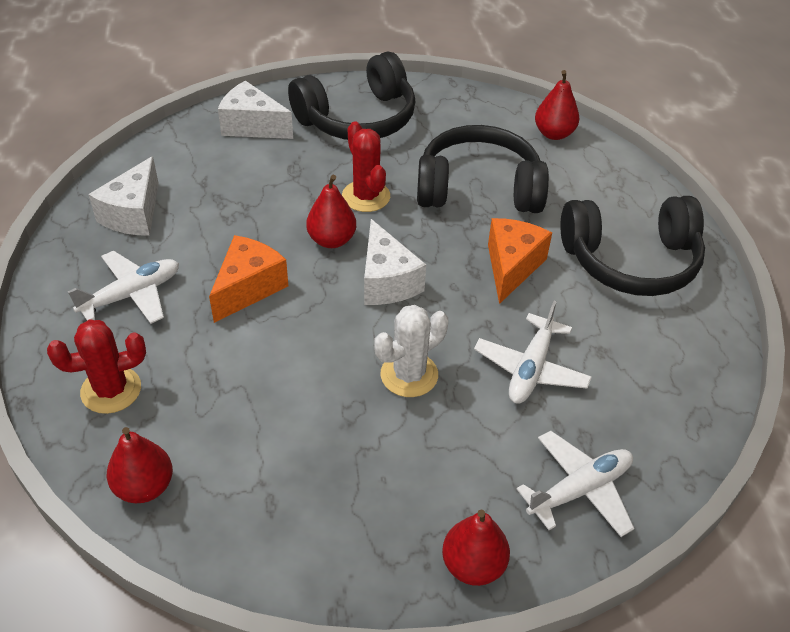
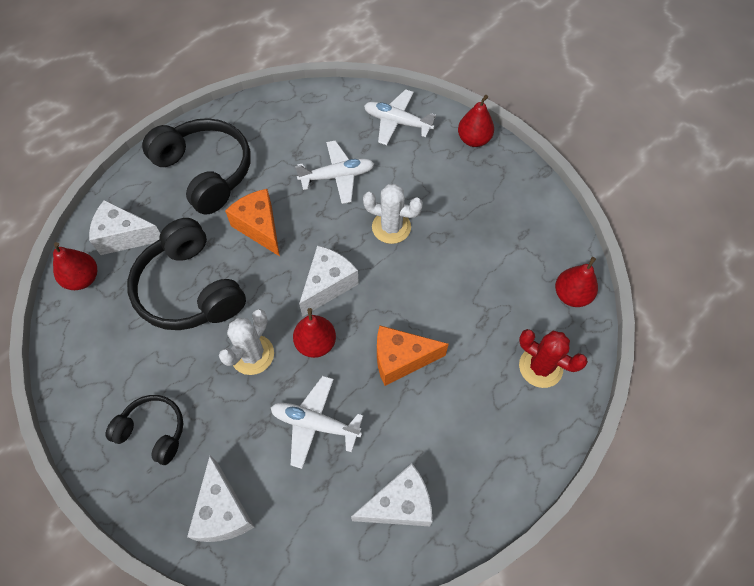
camera: 125 degrees left, 15 degrees up
(131, 295) = (469, 426): white plane -> white plane (315, 424)
(358, 119) = (153, 431): black headphones -> black headphones, size x0.56
(366, 196) = (252, 354): red cactus -> white cactus
(511, 267) = (259, 227): orange cheese -> orange cheese turned 75 degrees clockwise
(584, 173) = (124, 236): none -> white cheese

